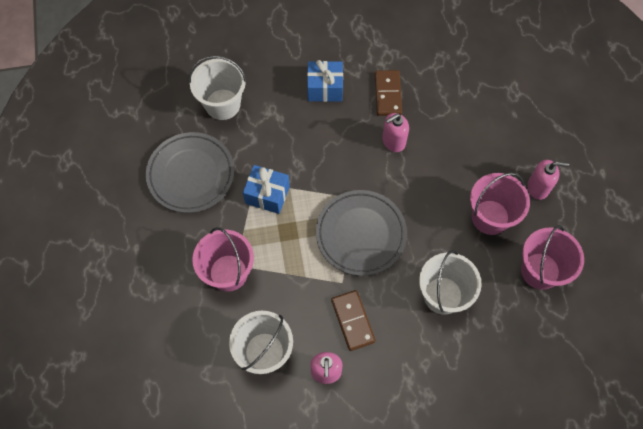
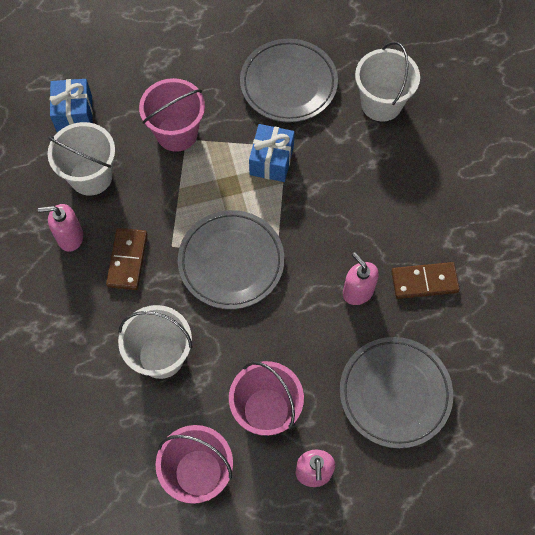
camera: 85 degrees right, 0 degrees up
(325, 88) = (421, 209): blue gift -> blue gift (74, 114)
(352, 321) = (127, 260): brown domino -> brown domino turned 60 degrees counterclockwise
(477, 126) = (395, 393): none -> grey plate

